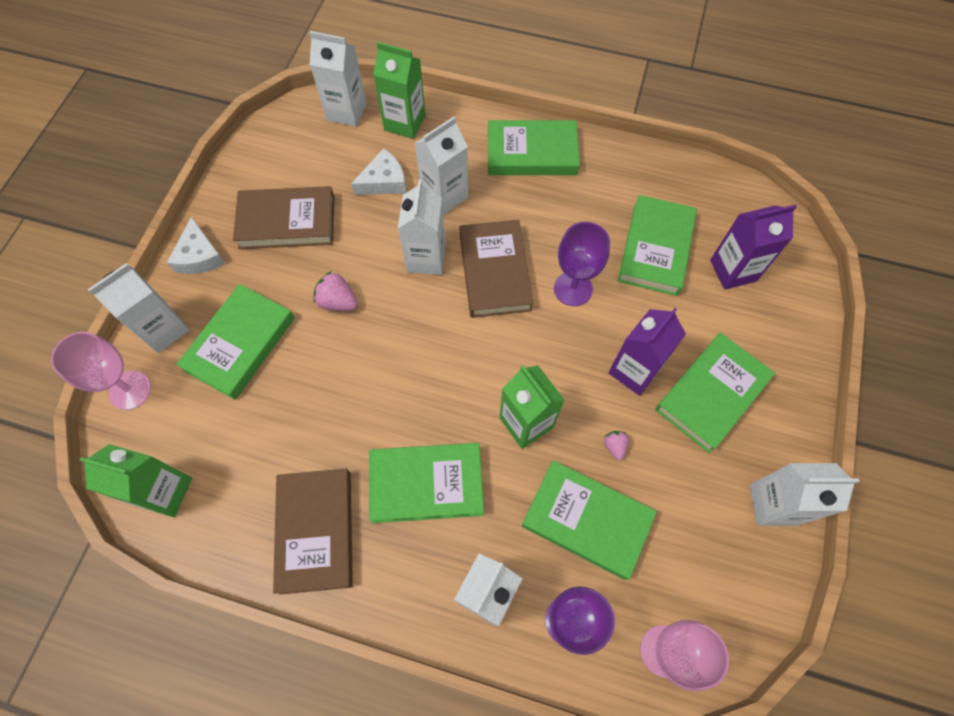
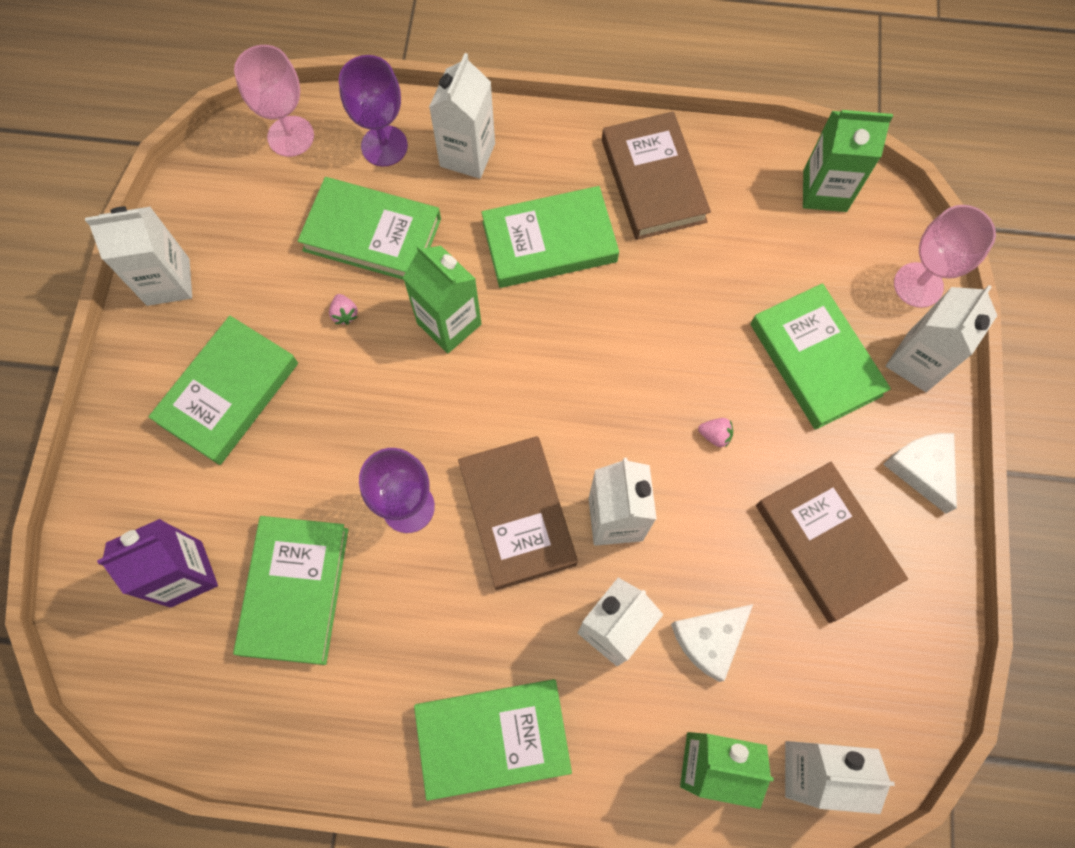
camera: 170 degrees right, 5 degrees up
(240, 344) = (815, 359): green book -> green book turned 45 degrees counterclockwise
(287, 222) = (826, 543): brown book -> brown book turned 75 degrees clockwise
(337, 301) = (715, 435): pink strawberry -> pink strawberry, size x0.60
(634, 371) = (323, 407): purple carton -> none

